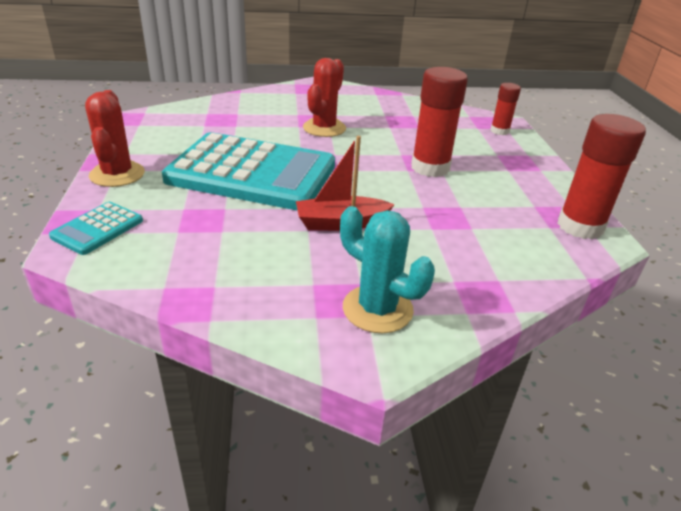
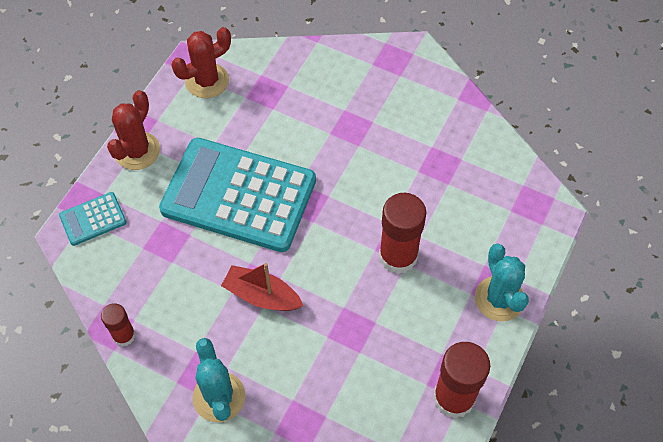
camera: 35 degrees right, 25 degrees up
(252, 173) = (239, 195): turquoise calculator -> turquoise calculator turned 150 degrees clockwise
(324, 128) = (351, 147): red cactus -> red cactus (207, 81)
(499, 131) = (528, 227): red glue stick -> red glue stick (124, 335)
(531, 166) = (499, 299): none -> turquoise cactus

